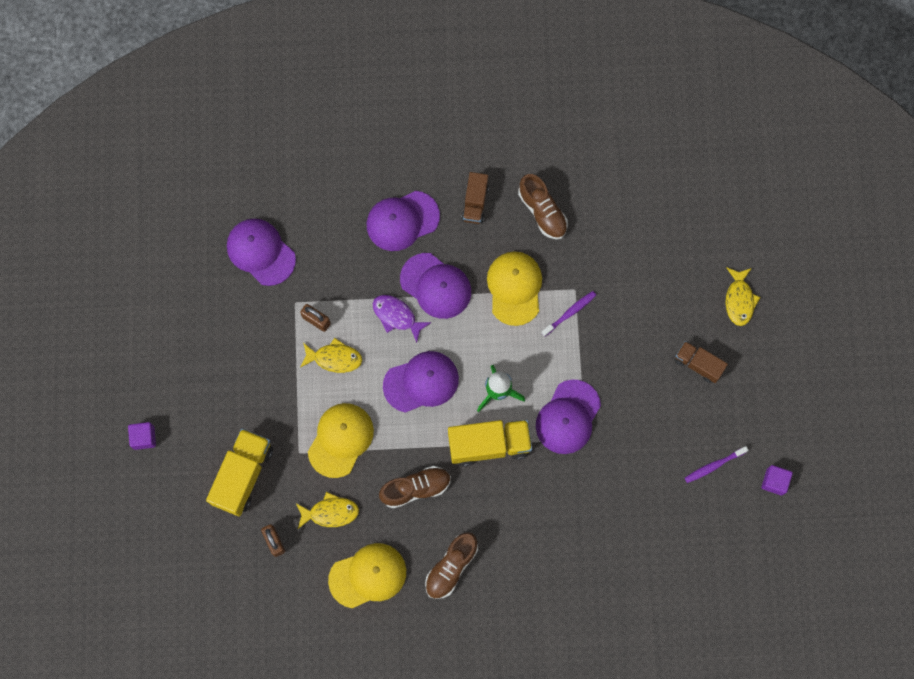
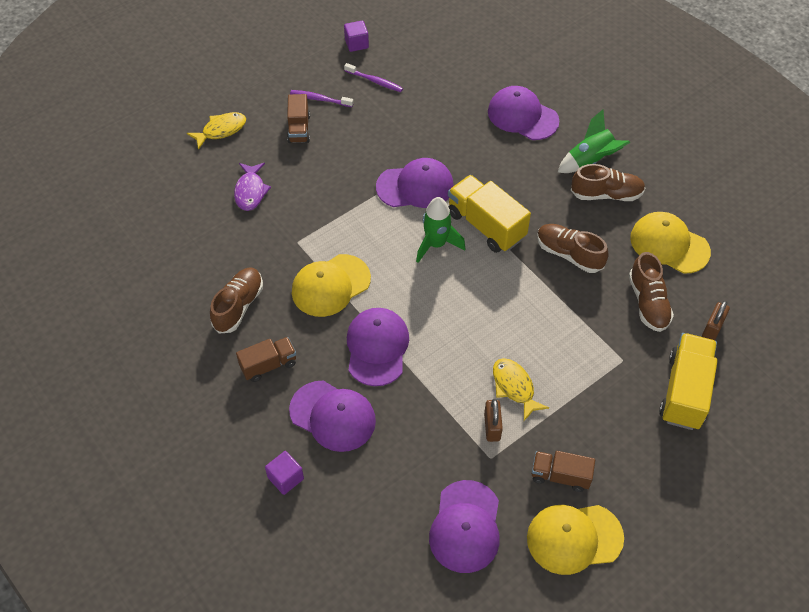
camera: 125 degrees left, 20 degrees down
(144, 437) = (736, 503): purple cube -> purple cube (285, 478)
(243, 475) = (684, 391): yellow truck -> yellow truck turned 120 degrees clockwise
(248, 338) = (560, 476): none -> brown truck
(330, 512) = (648, 303): yellow fish -> brown shoe
(340, 440) = (581, 334): yellow cap -> yellow cap (574, 538)
(397, 316) = (432, 361): purple fish -> purple fish (250, 191)
(421, 382) = (476, 305): purple cap -> purple cap (522, 116)
(494, 583) = (590, 161): none -> green rocket
(570, 313) = (322, 233): purple toothbrush -> purple toothbrush (320, 99)

